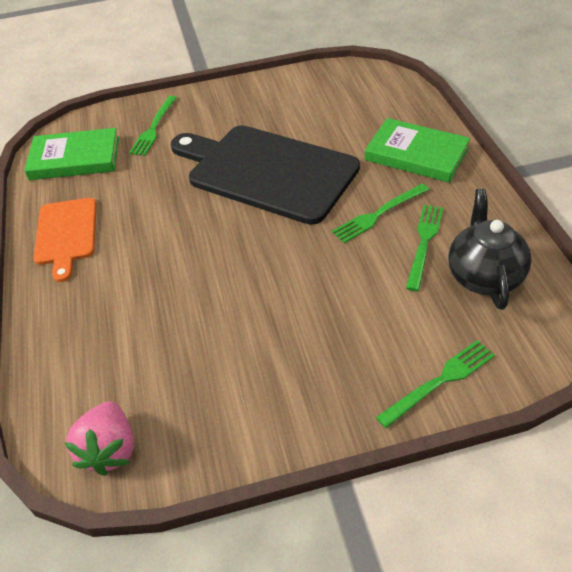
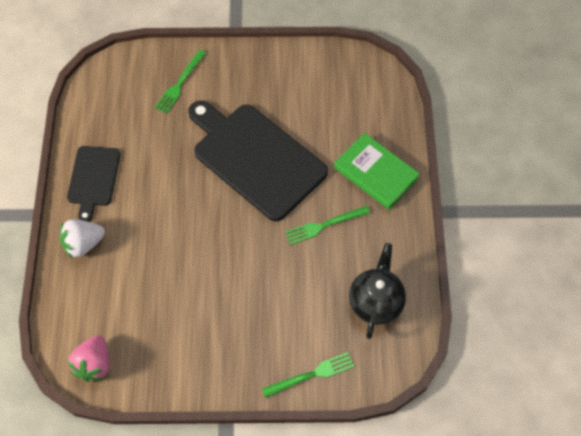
camera: 10 degrees right, 15 degrees up
(65, 304) = (83, 244): none -> white strawberry
(66, 234) = (93, 179): orange cutting board -> black cutting board
(75, 158) = (111, 101): green book -> none
(424, 243) = (346, 261): green fork -> none

